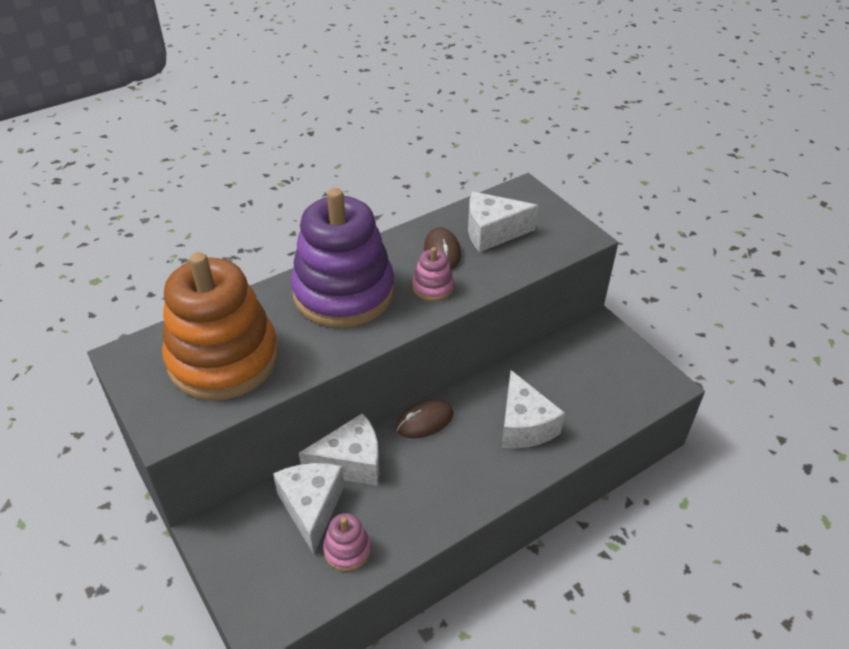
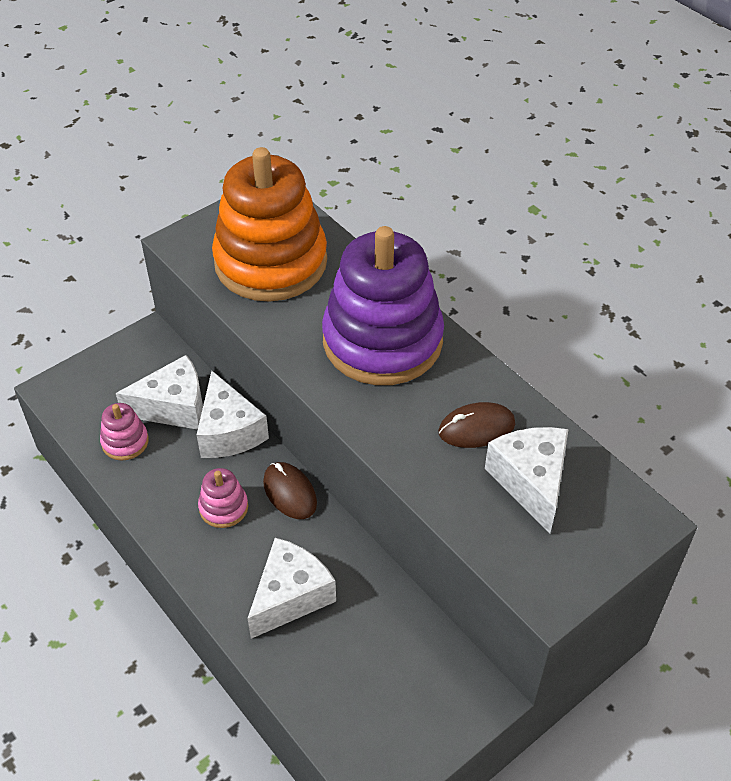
camera: 85 degrees right, 5 degrees up
(433, 287) = (405, 423): pink stacking toy -> pink stacking toy (223, 507)
(524, 425) = (290, 596): white cheese -> white cheese turned 150 degrees clockwise

